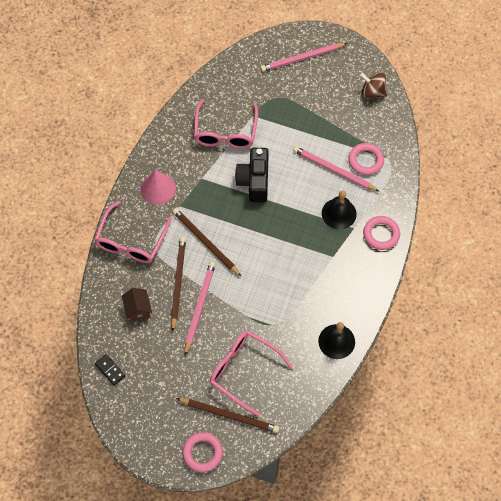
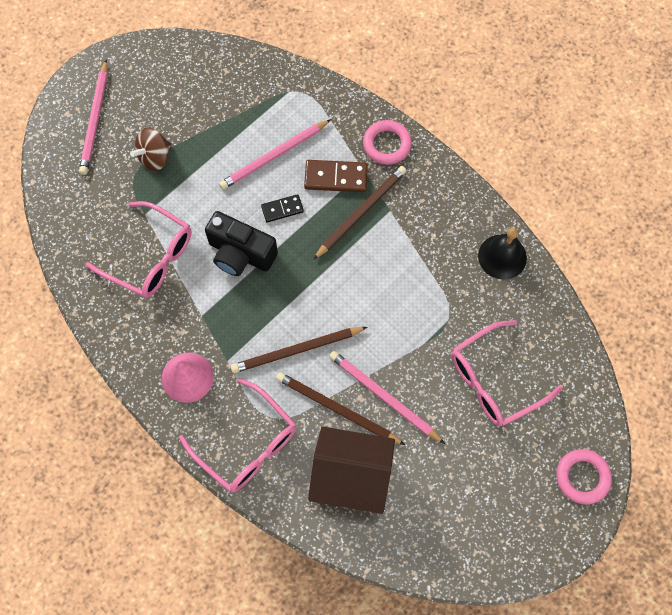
camera: 65 degrees left, 5 degrees up
(110, 370) = (421, 549): black domino -> black domino (282, 209)
(138, 309) = (351, 476): brown house -> brown house, size x1.99
(229, 415) = (546, 423): brown pencil -> brown pencil (361, 212)
(339, 213) = (336, 177): black bell -> brown domino
(365, 160) = (280, 115): pink ring -> none
(372, 92) = (190, 65): brown spinning top -> brown spinning top (155, 157)

